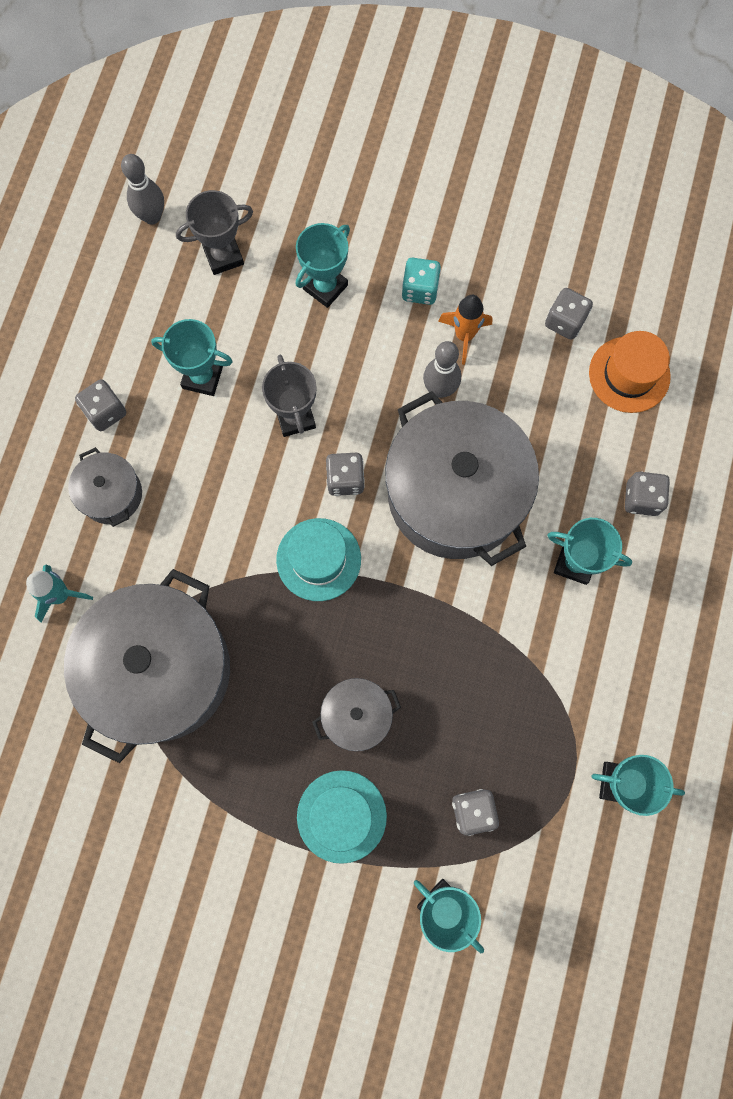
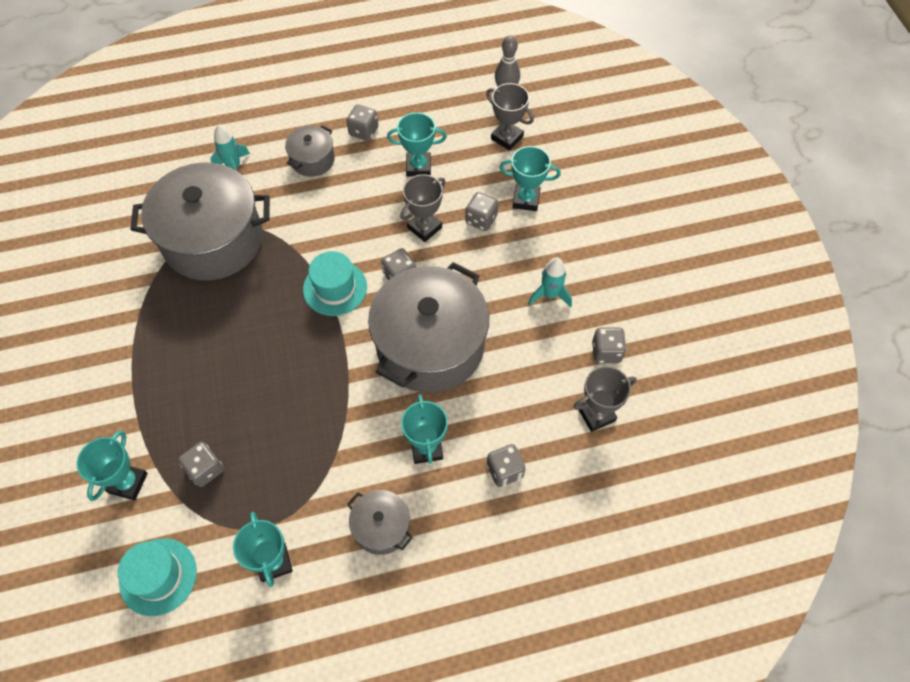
camera: 60 degrees right, 15 degrees down
(202, 377) = (418, 167): turquoise trophy -> turquoise trophy turned 75 degrees counterclockwise
(322, 350) = (481, 219): none -> grey dice
(341, 816) = (164, 388): turquoise hat -> turquoise hat (158, 576)
(356, 716) = (238, 363): grey pot -> grey pot (381, 527)
(420, 290) = (564, 253): turquoise dice -> none
(440, 389) = (500, 299): grey bowling pin -> none
(464, 336) = (550, 295): orange rocket -> turquoise rocket
(629, 374) = (596, 414): orange hat -> grey trophy

